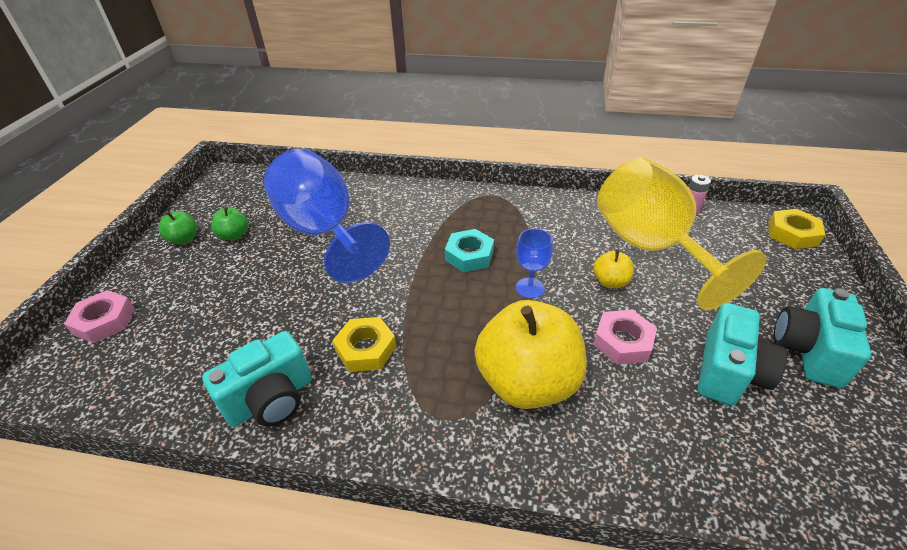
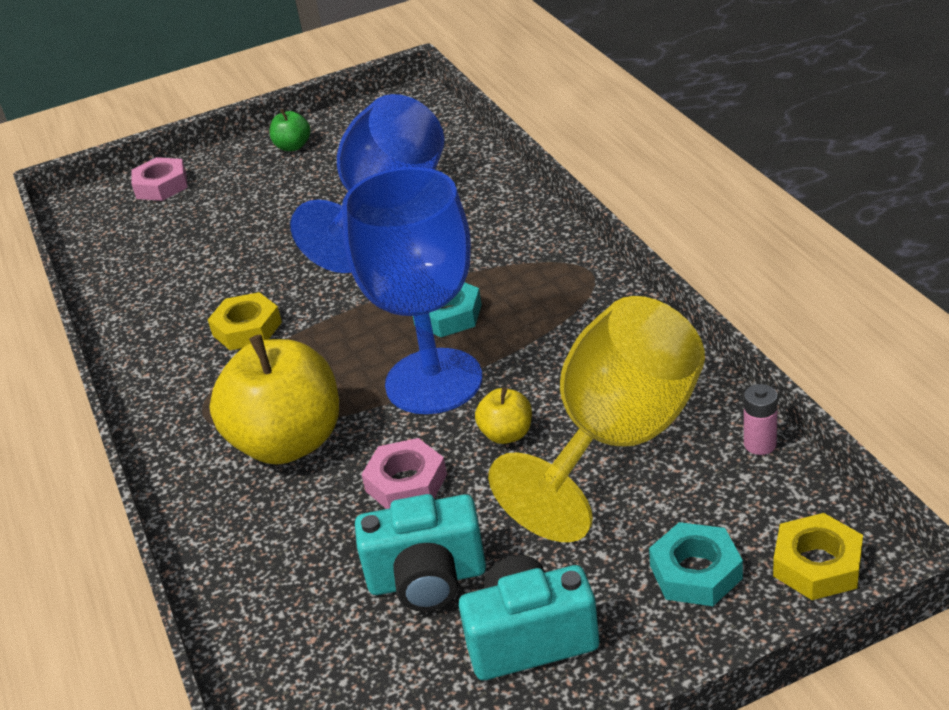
camera: 60 degrees right, 5 degrees down
(234, 235) = (326, 166): green apple -> none
(271, 399) = (150, 316): turquoise camera -> none
(530, 288) = (433, 381): blue goblet -> blue goblet, size x2.44
(779, 269) = (696, 572): none -> turquoise nut

